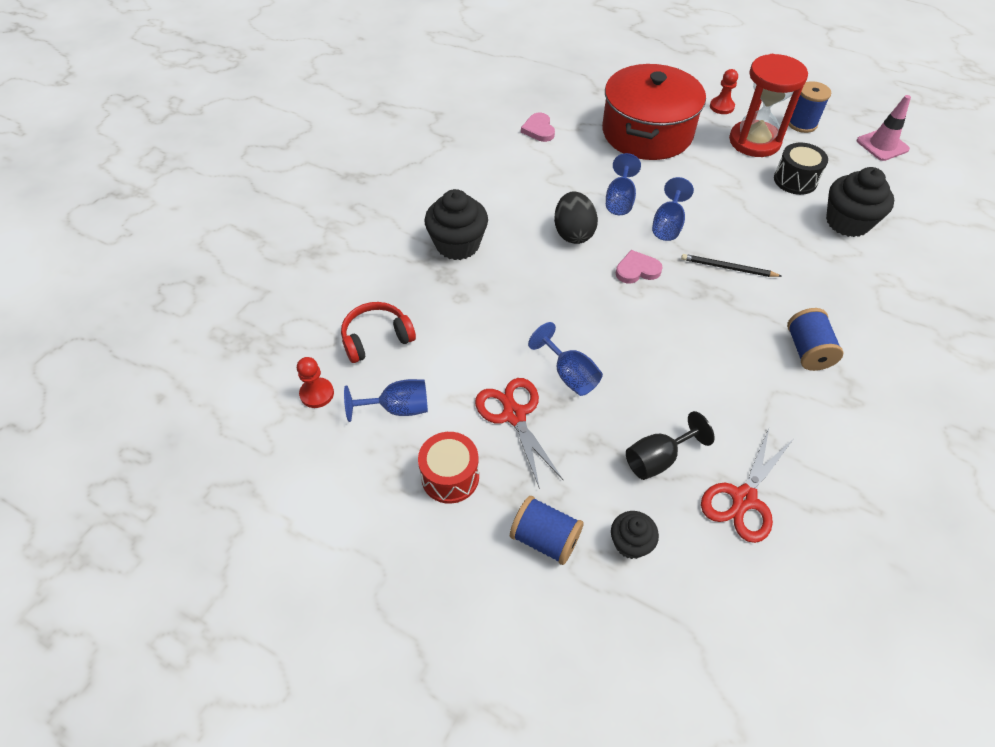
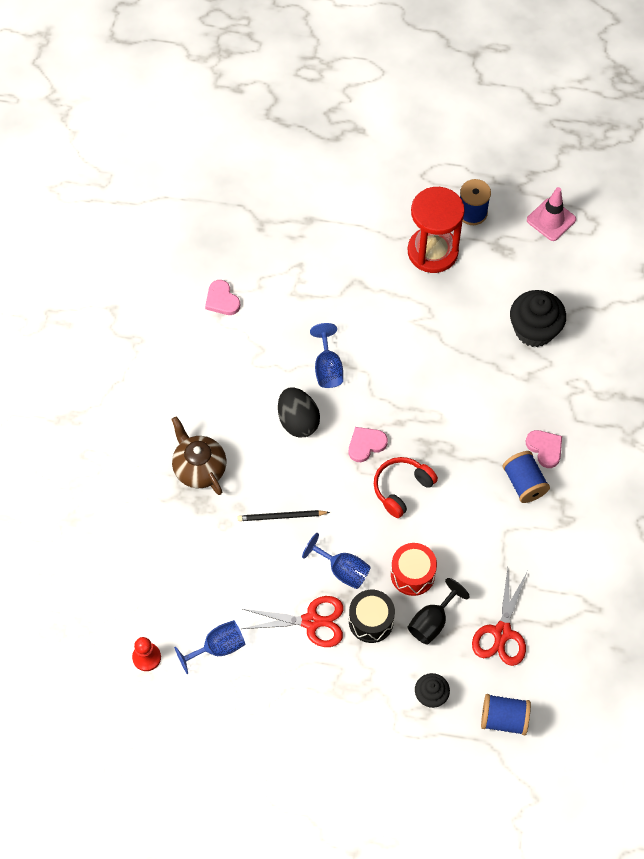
camera: 20 degrees left, 10 degrees up
(376, 338) = (171, 589): red headphones -> red headphones (402, 489)
(450, 477) = (282, 690): red drum -> red drum (412, 574)
(457, 244) = (199, 468): black cupcake -> brown teapot
(514, 415) = (311, 621): red scissors -> red scissors turned 135 degrees clockwise
(545, 539) = (370, 713): blue spool -> blue spool (504, 719)
(647, 132) = (328, 271): red pot -> none
(668, 225) = (379, 384): blue goblet -> none
(721, 107) = (391, 212): red pawn -> none
(728, 268) = (442, 417): black pencil -> black pencil (281, 516)
(795, 180) = (480, 292): black drum -> black drum (371, 621)
(839, 325) = (545, 448): none -> pink heart

